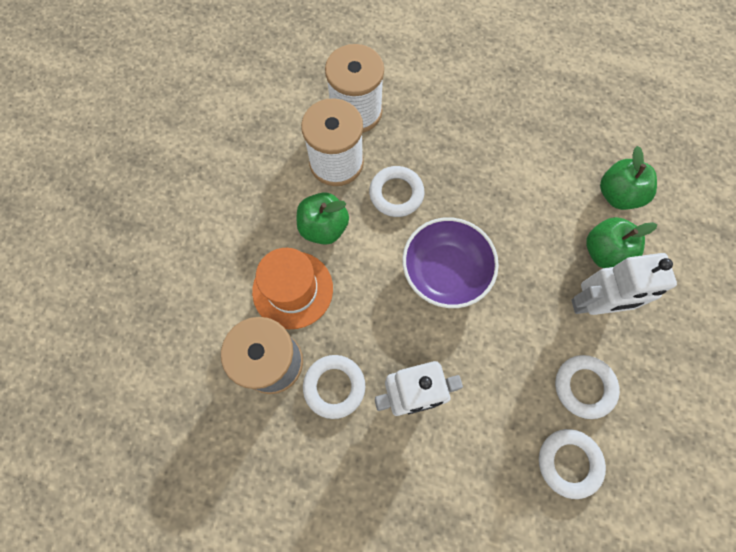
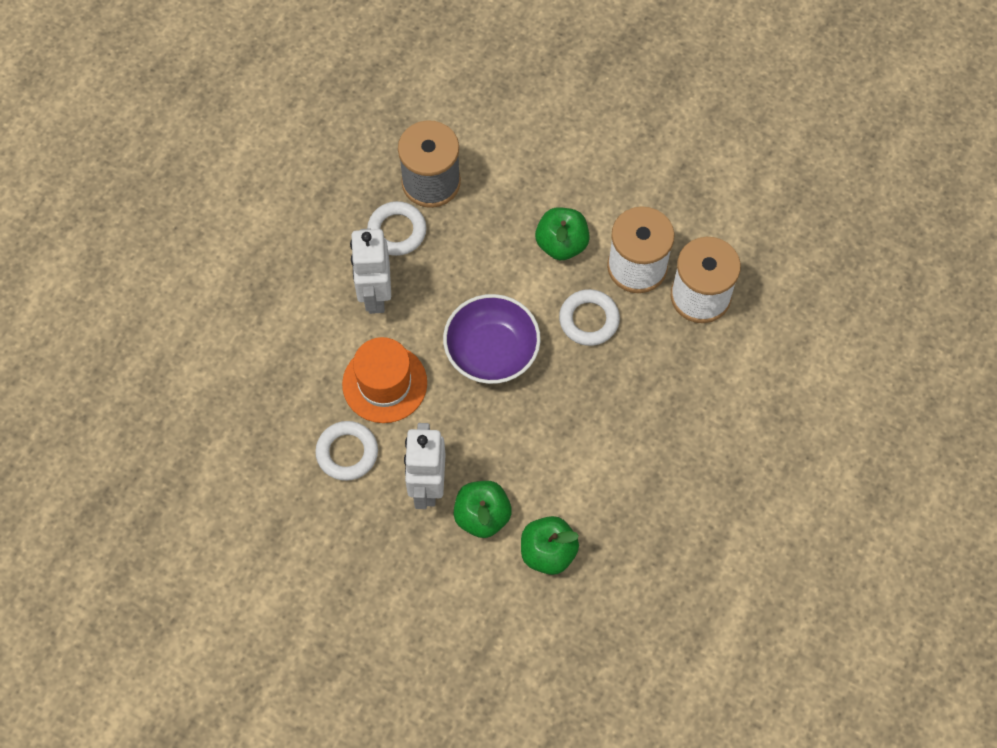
camera: 100 degrees right, 5 degrees down
(292, 289) = (499, 207): orange hat -> orange hat (384, 383)
(569, 462) = (282, 419): white ring -> none

